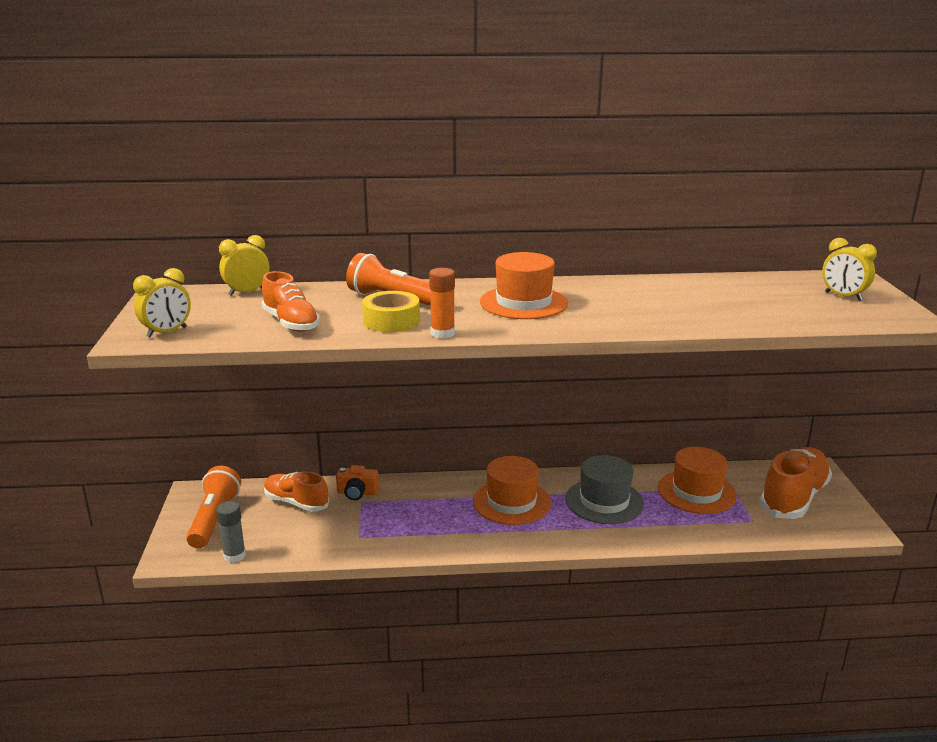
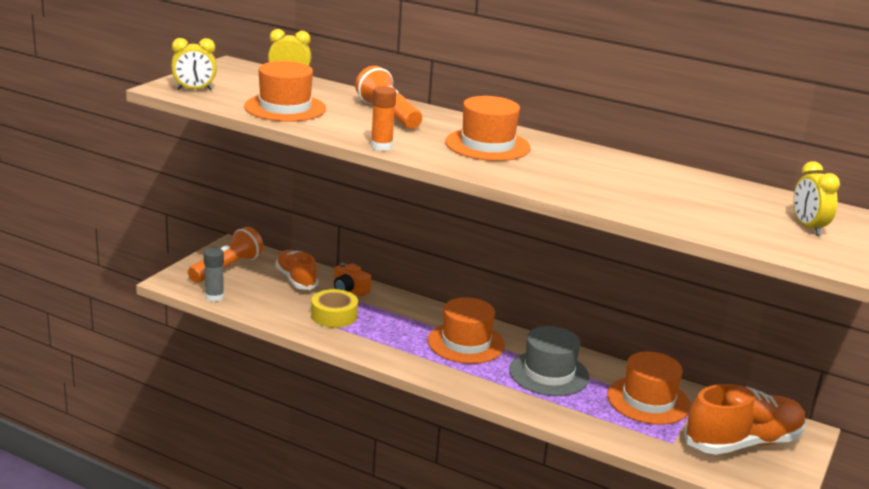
camera: 30 degrees right, 0 degrees up
(291, 323) = (285, 108): orange shoe -> orange hat
(391, 321) = (359, 127): yellow tape -> yellow tape (334, 316)

